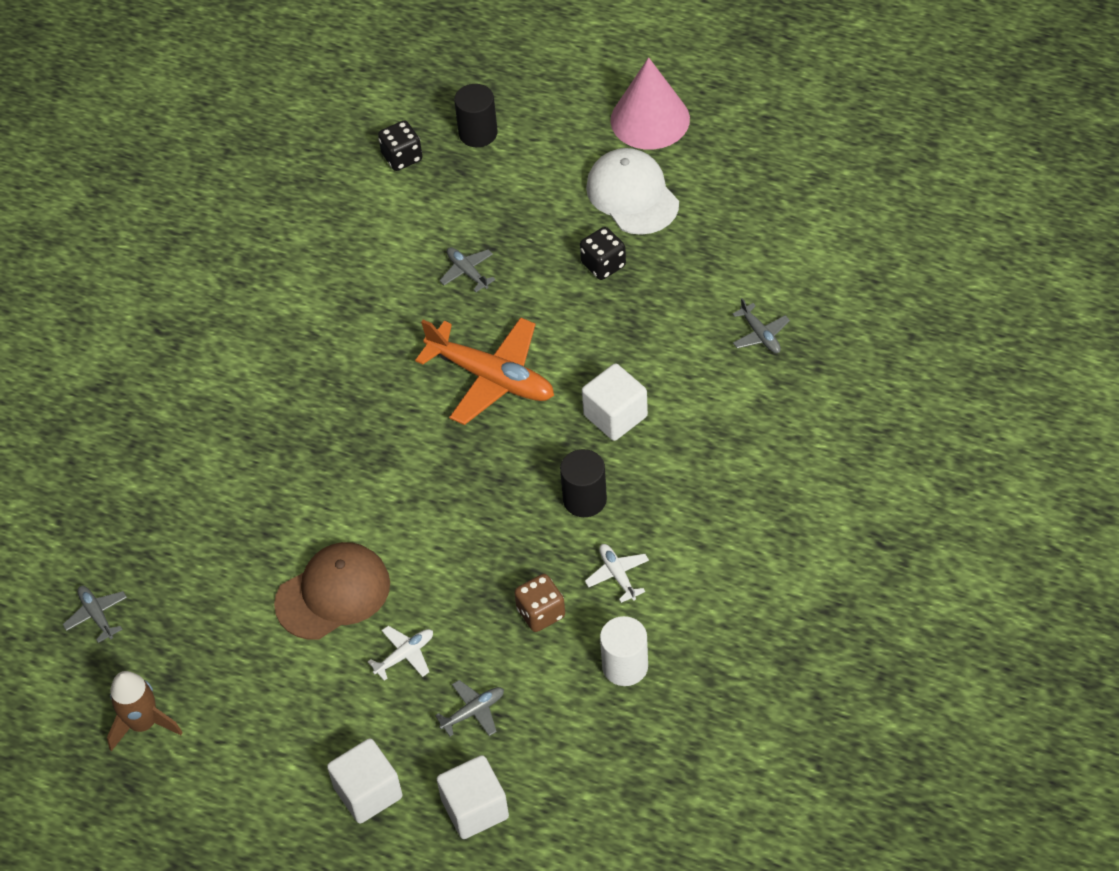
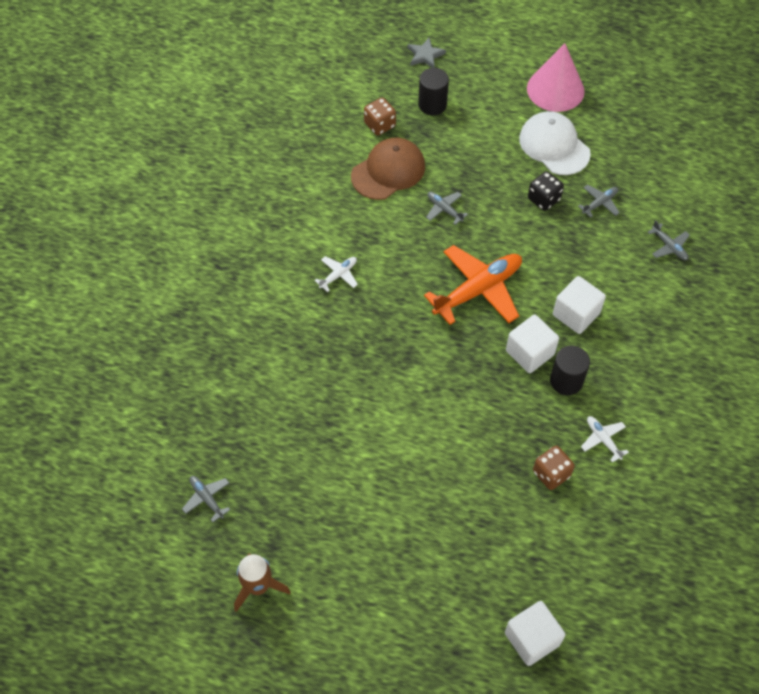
camera: 10 degrees left, 5 degrees up
(333, 593) = (389, 468): brown cap -> brown cap (388, 171)
(368, 792) = (446, 631): white cube -> white cube (530, 353)
(402, 157) = (379, 125): black dice -> brown dice
(405, 655) = (454, 515): white plane -> white plane (338, 275)
(473, 711) = (515, 558): grey plane -> grey plane (600, 203)
(481, 66) = (425, 55): none -> grey star
(492, 378) = (478, 290): orange plane -> orange plane turned 60 degrees counterclockwise
(625, 666) = (623, 512): white cylinder -> none

